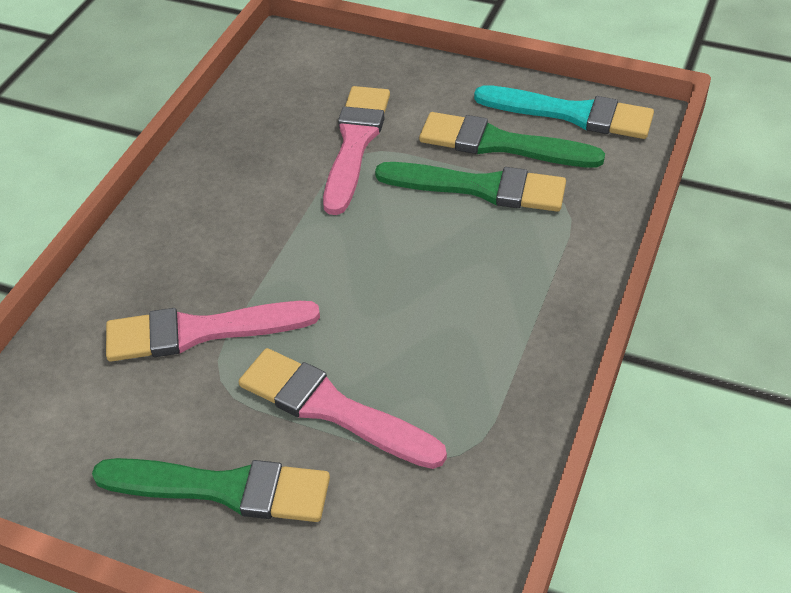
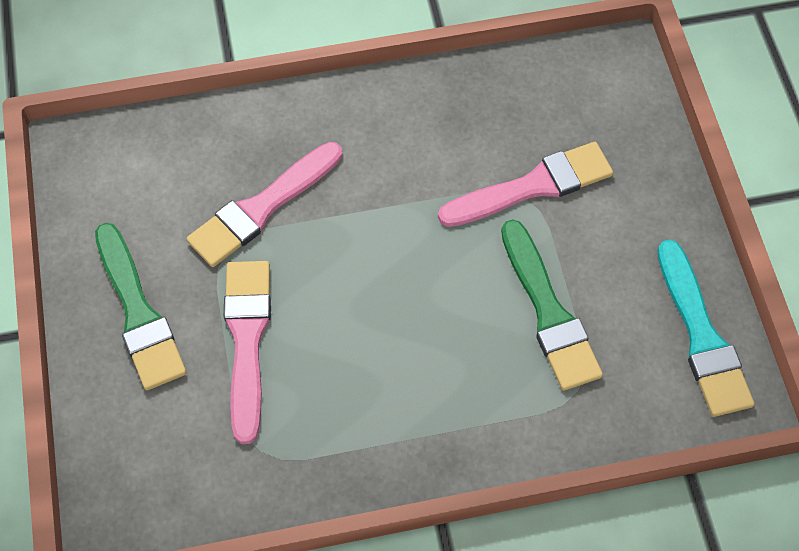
camera: 55 degrees right, 15 degrees up
(201, 331) = (262, 208): pink brush -> pink brush turned 90 degrees counterclockwise
(501, 144) = (616, 299): green brush -> none

